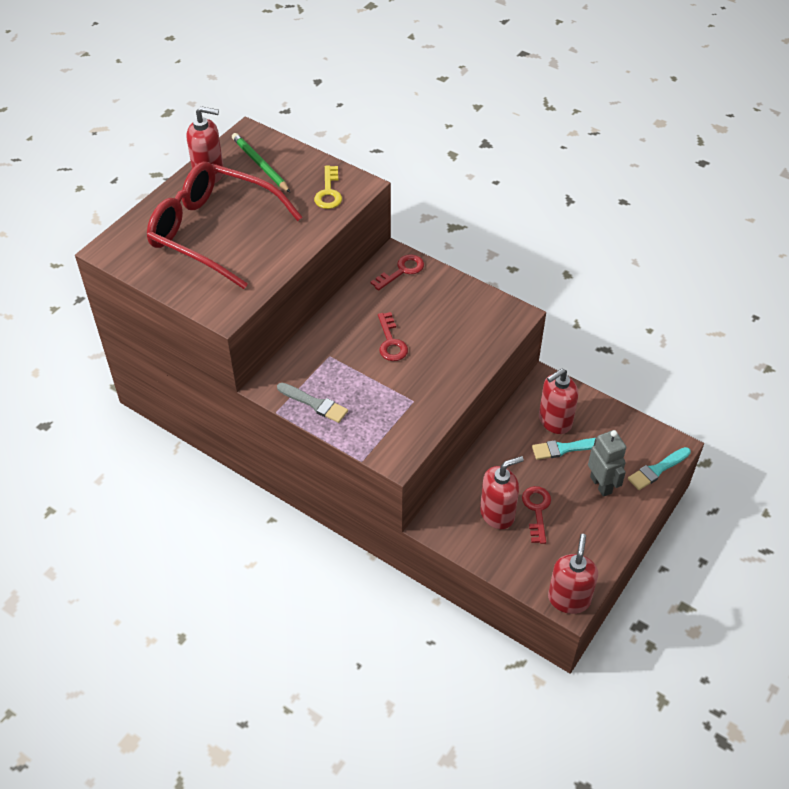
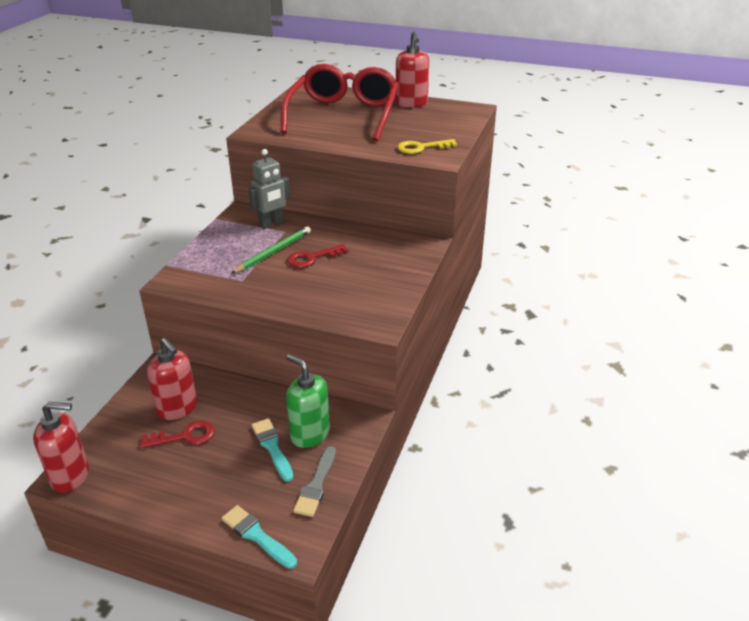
camera: 75 degrees right, 15 degrees down
(260, 164) = (437, 118): green pencil -> green pencil (273, 252)
(314, 403) = (228, 233): grey brush -> grey brush (316, 484)
(402, 271) = (409, 250): red key -> none
(554, 421) = (309, 434): red soap dispenser -> green soap dispenser
(601, 485) = (226, 484): grey robot -> grey robot (271, 224)

